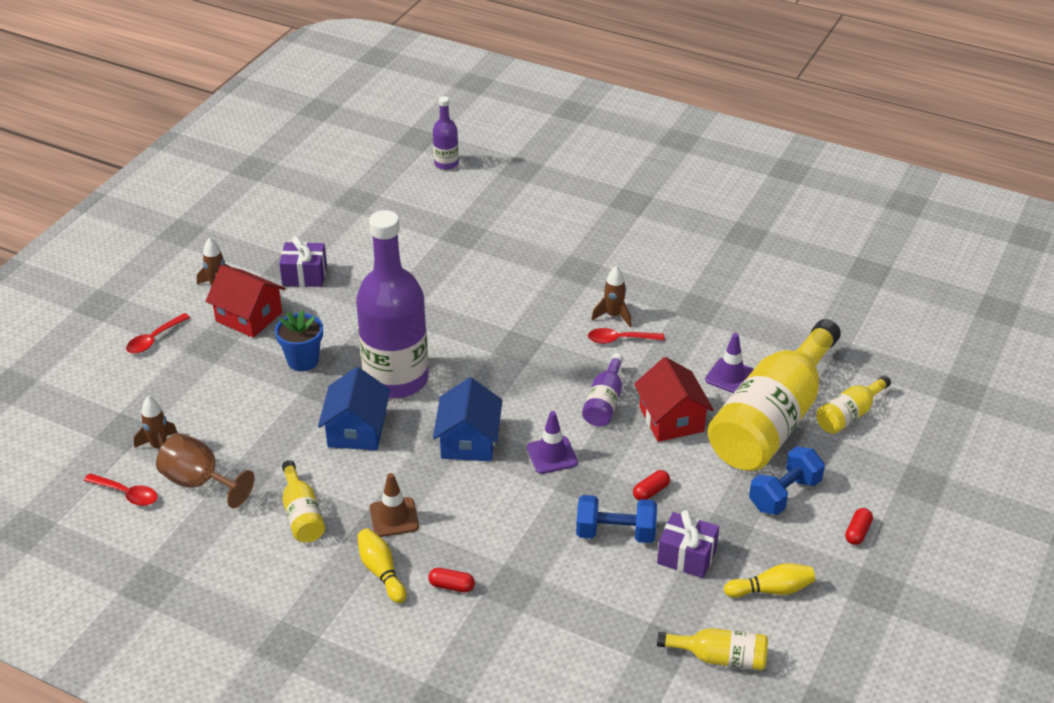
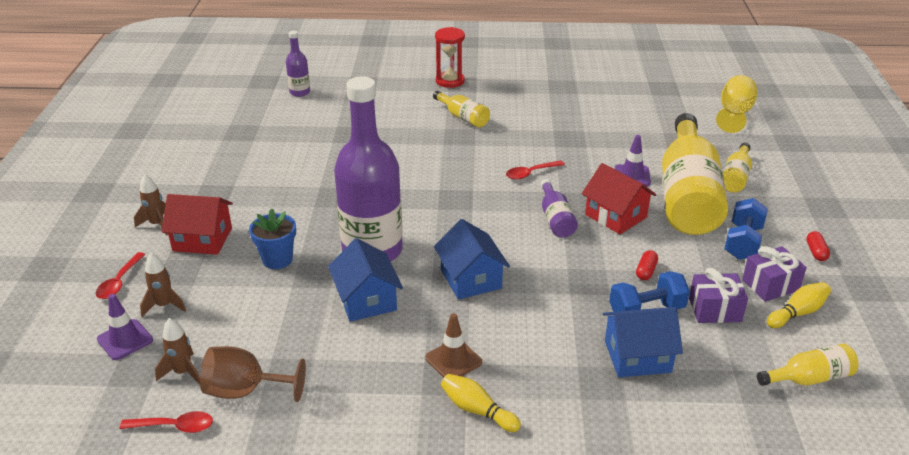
camera: 25 degrees left, 5 degrees down
(302, 514) = (366, 386): yellow bottle -> yellow bottle (463, 117)
(304, 276) = (233, 195): purple gift -> purple gift (770, 285)
(451, 586) = (549, 400): red capsule -> none
(552, 455) = (547, 269): purple traffic cone -> purple traffic cone (125, 340)
(568, 575) = (637, 356): none -> blue house
(613, 316) = (512, 159): brown rocket -> brown rocket (164, 305)
(620, 192) = (450, 81): none -> red hourglass
(925, 332) = (734, 114): none -> yellow goblet

